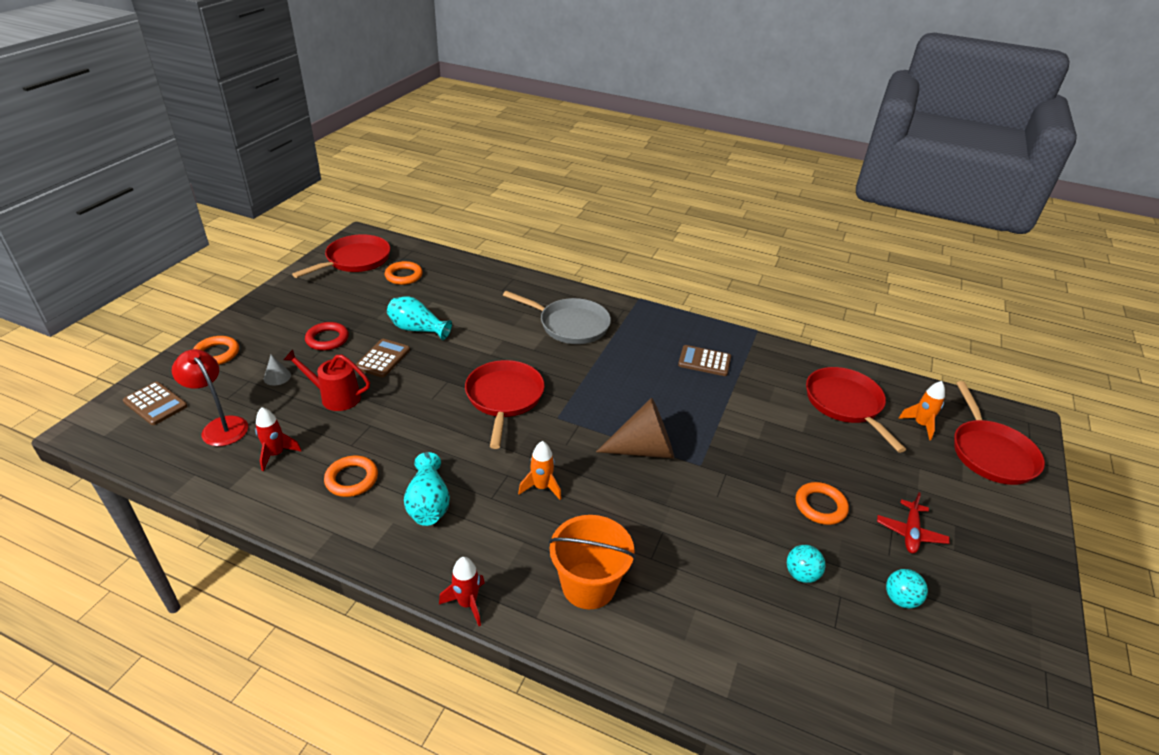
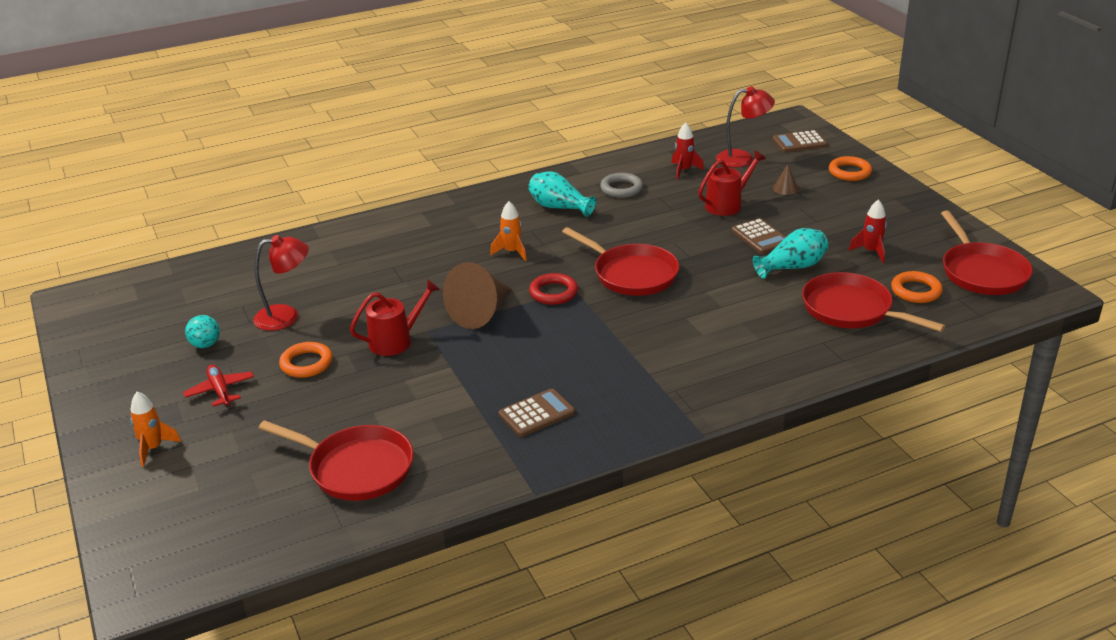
camera: 135 degrees right, 5 degrees down
(277, 377) = (785, 188): grey cone -> brown cone
(327, 339) = (822, 220): red ring -> red ring (553, 293)
(352, 479) = (621, 189): orange ring -> grey ring
(467, 603) = (464, 196): red rocket -> red rocket (871, 251)
(570, 325) = (702, 357): grey pan -> none
(588, 585) = (412, 236): orange bucket -> none
(732, 474) = (395, 341): none -> red watering can
(801, 574) = (286, 316): turquoise ball -> red lamp
(920, 425) = (262, 499): orange rocket -> orange rocket (153, 448)
(990, 453) = (172, 517): red pan -> red pan (851, 310)

